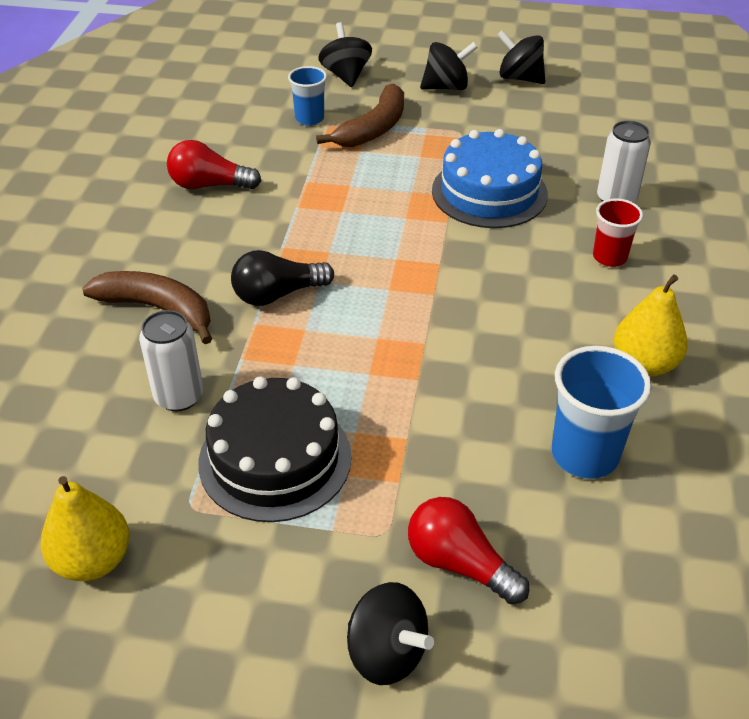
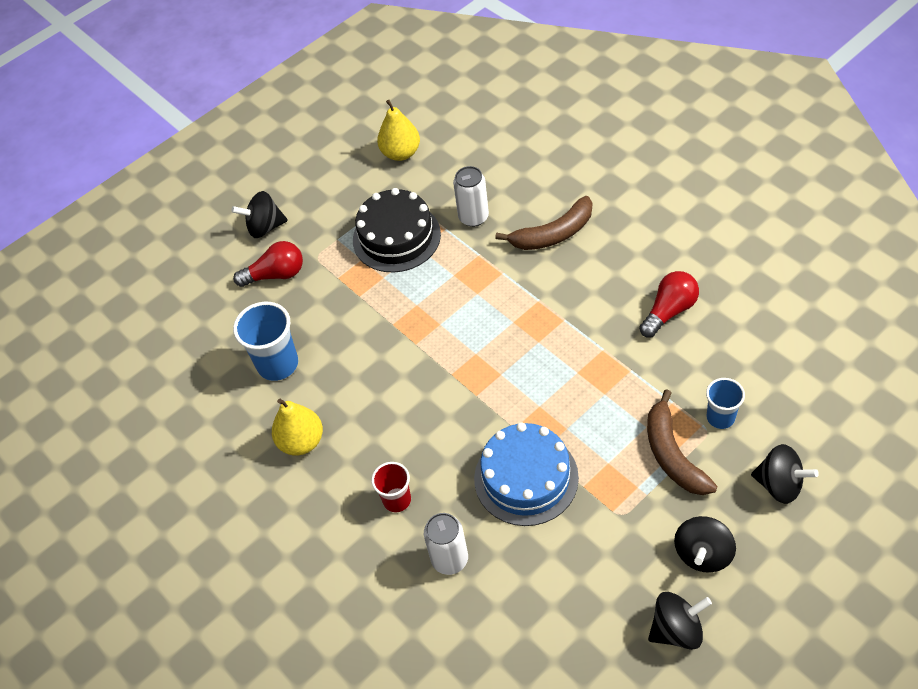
camera: 135 degrees right, 10 degrees up
(277, 294) = (519, 295): black light bulb -> none

